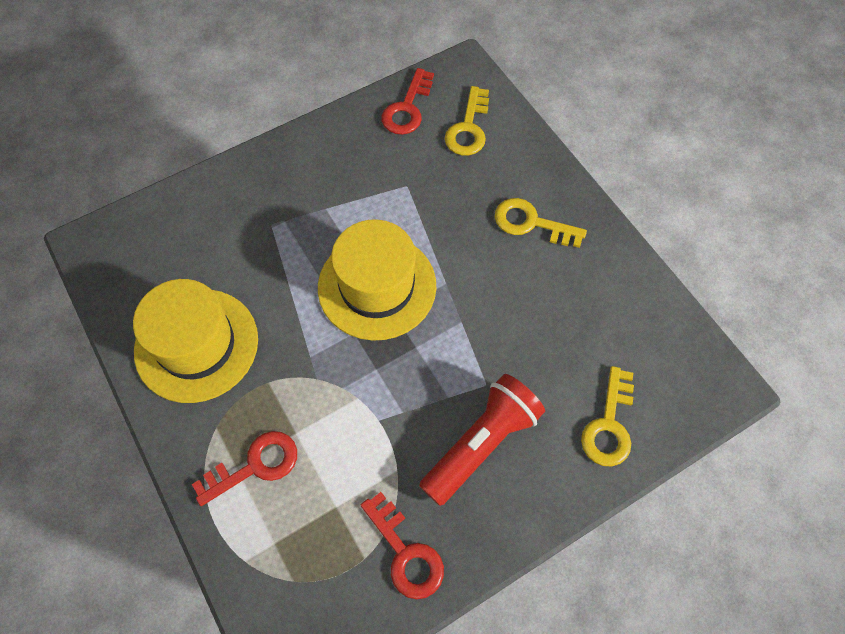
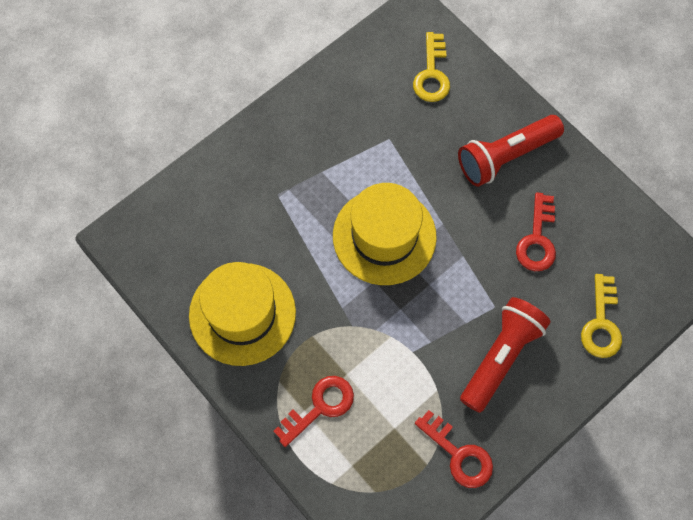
camera: 10 degrees left, 5 degrees up
(407, 108) = (372, 62): red key -> red key (537, 239)
(531, 223) = (505, 157): yellow key -> red flashlight

